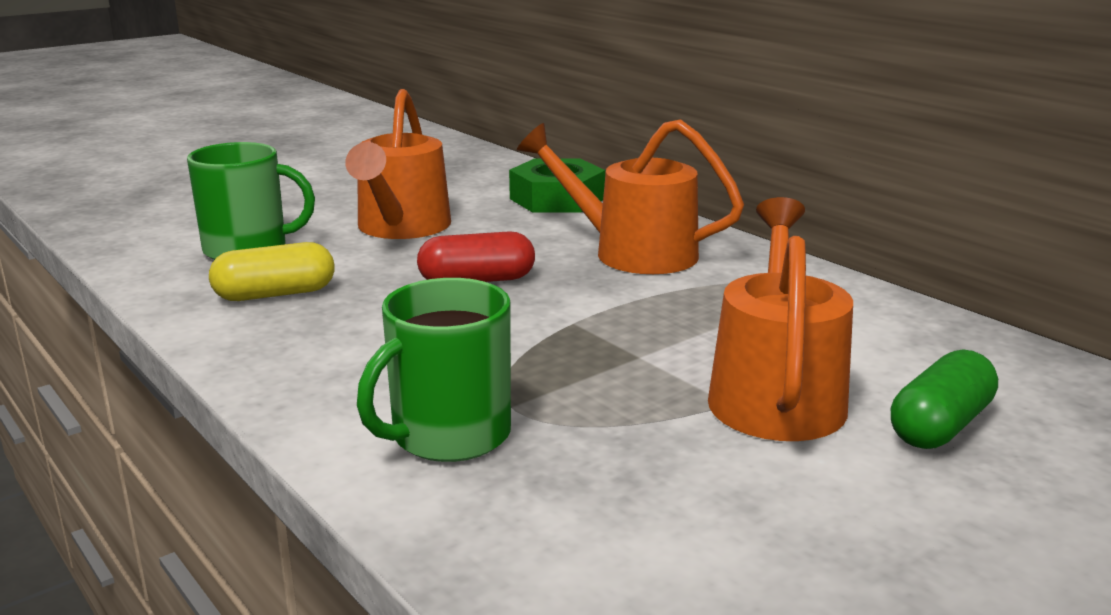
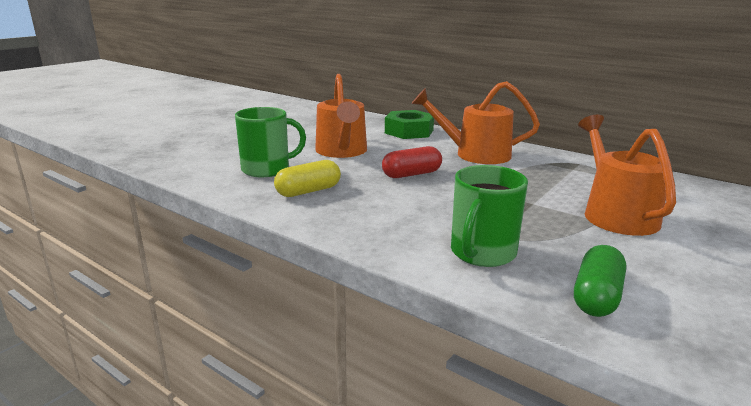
camera: 15 degrees left, 0 degrees up
(940, 426) = (701, 220): green capsule -> green capsule (596, 296)

